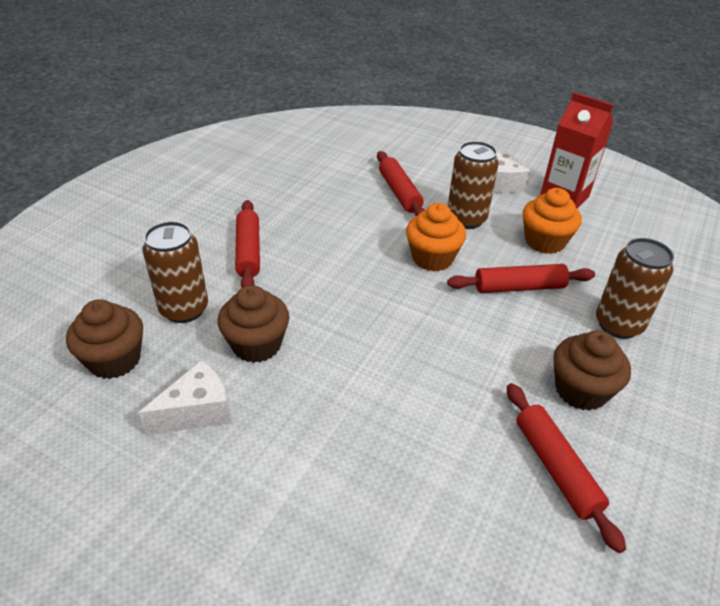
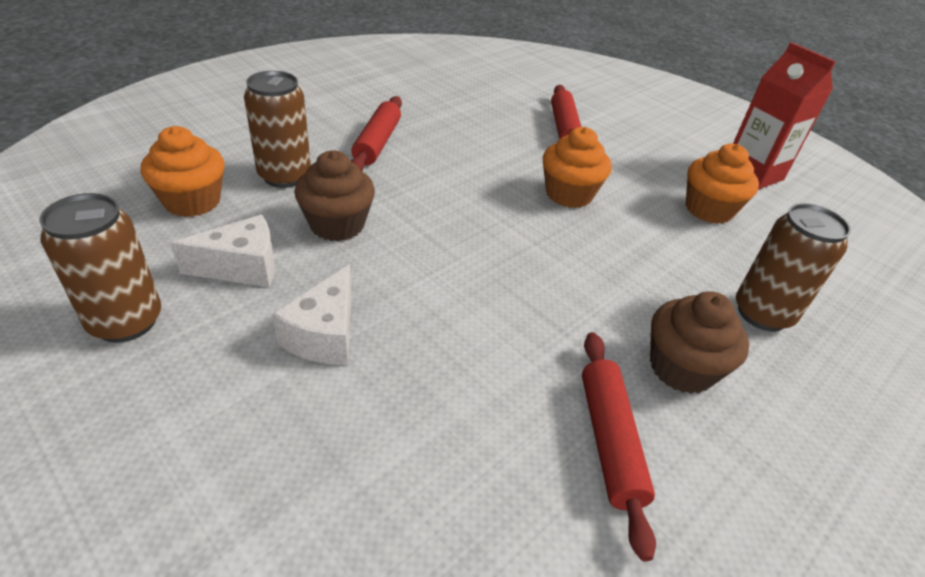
camera: 15 degrees right, 0 degrees up
(114, 360) = (192, 201): brown cupcake -> orange cupcake
(466, 219) = (626, 168): brown can -> brown can (126, 321)
(502, 182) = (685, 144): white cheese -> white cheese (324, 335)
(519, 287) = (656, 245): red rolling pin -> none

